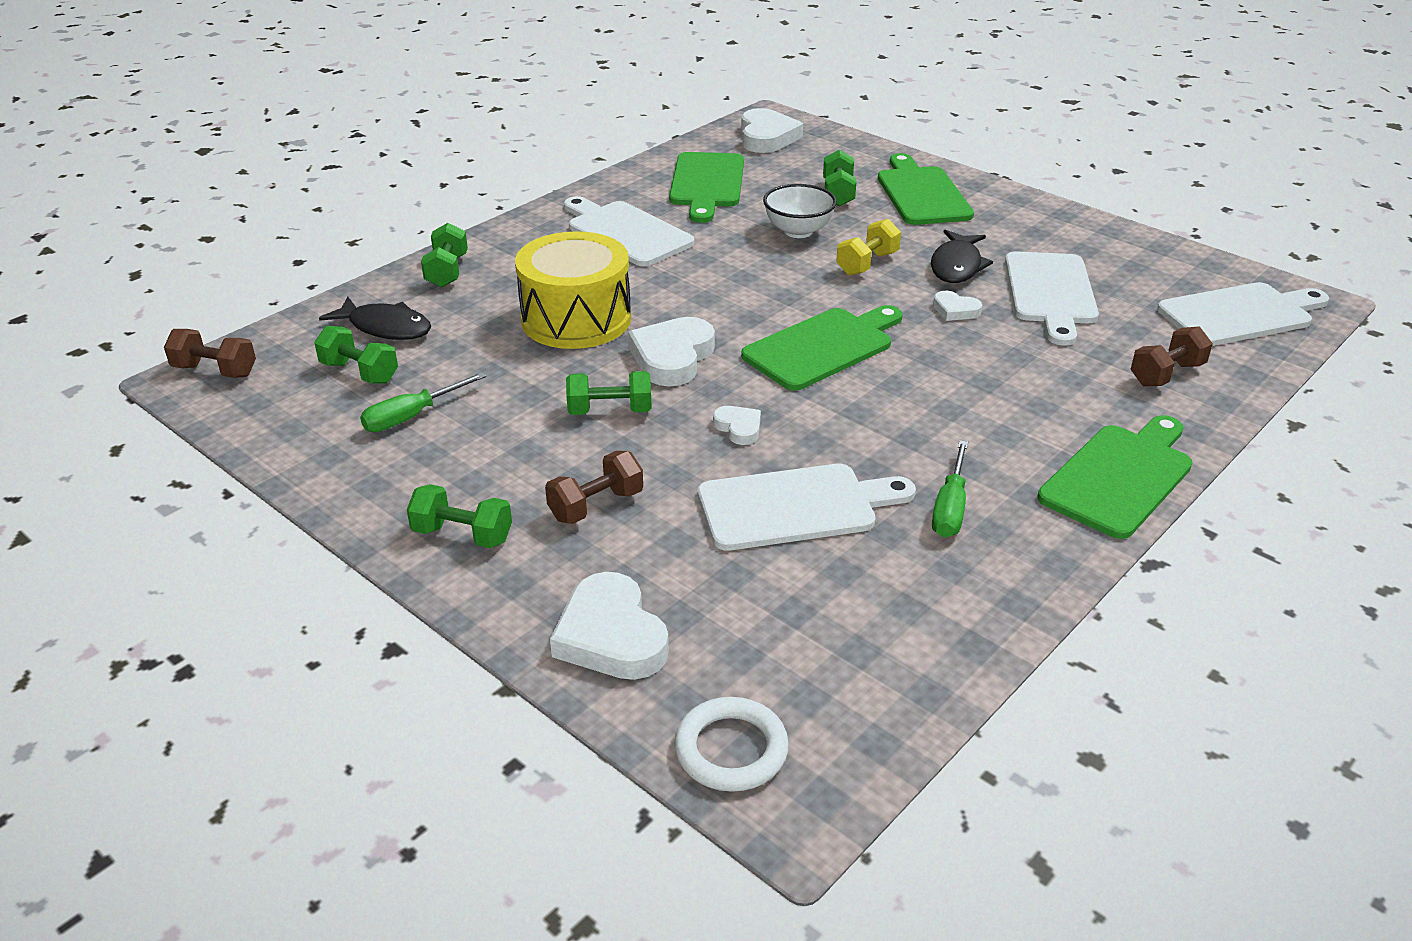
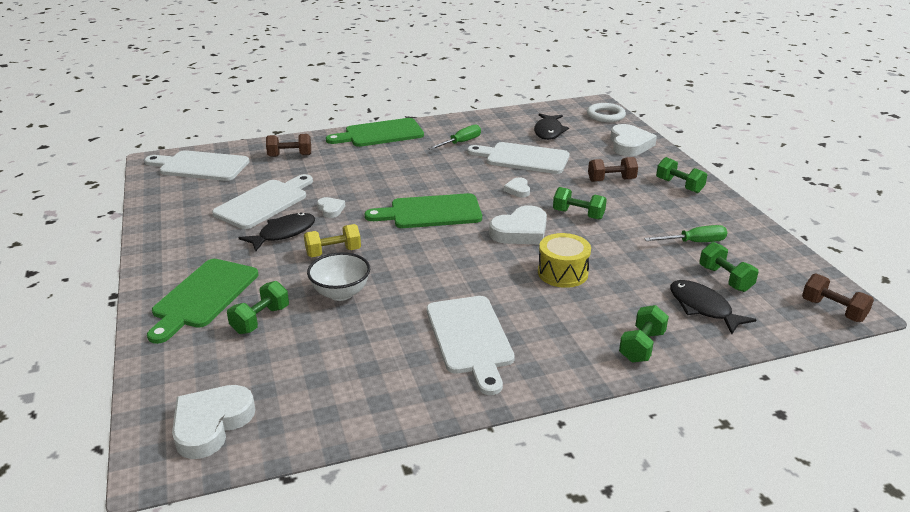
camera: 150 degrees left, 5 degrees down
(576, 319) = (562, 273): yellow drum -> yellow drum, size x0.63
(707, 183) = (348, 373): green cutting board -> none
(816, 616) = (548, 131): none -> black fish

